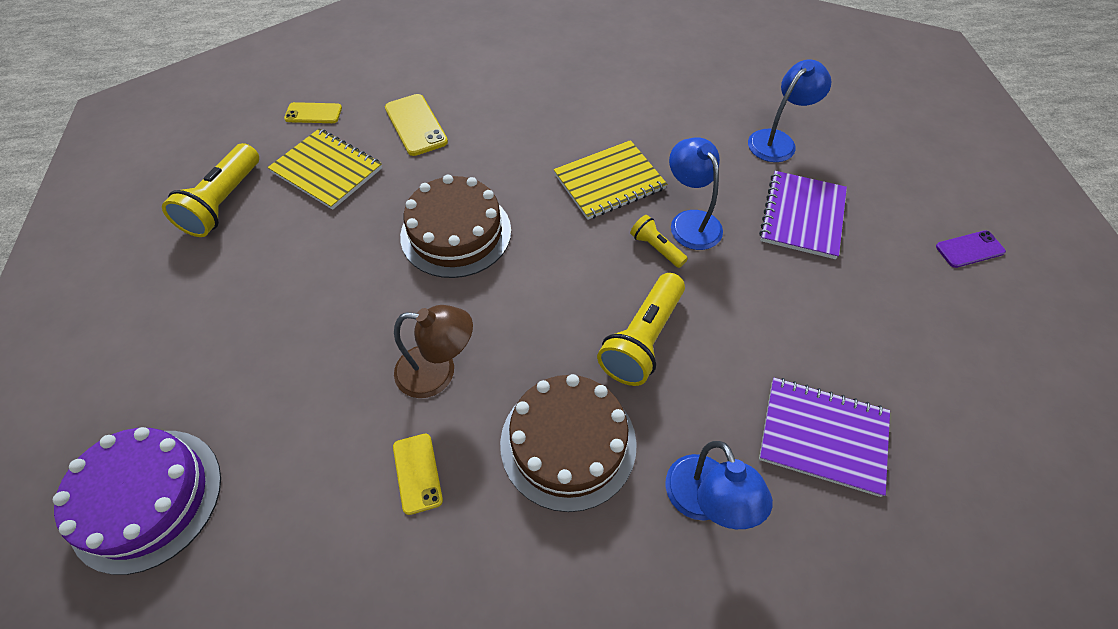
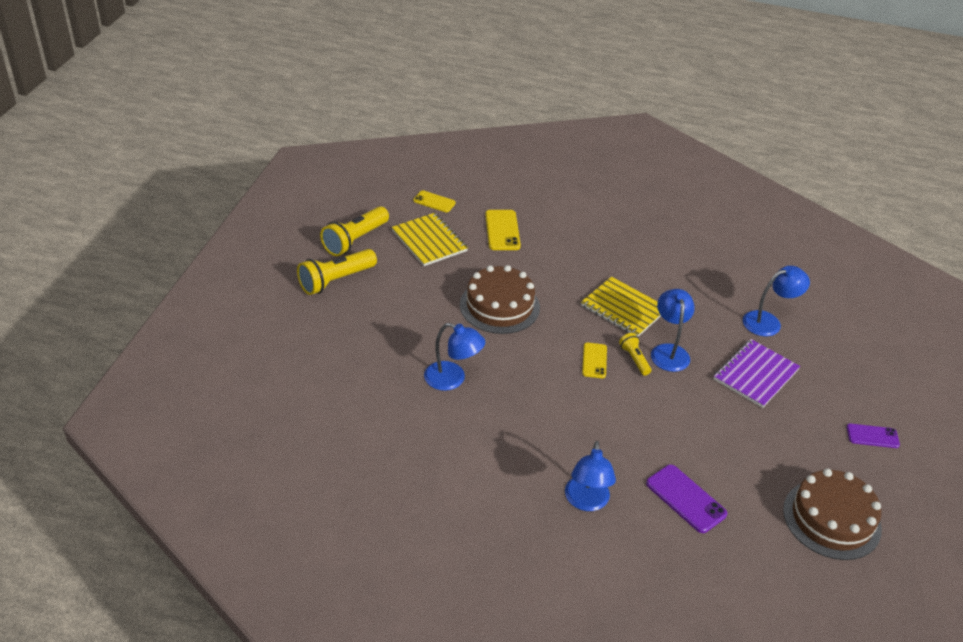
camera: 20 degrees right, 15 degrees down
(147, 498) = (260, 383): purple cake -> none
(417, 473) = (417, 425): yellow phone -> yellow phone (594, 360)
(438, 372) = (452, 379): brown lamp -> blue lamp
(568, 443) = (516, 443): brown cake -> brown cake (831, 519)
(609, 181) = (623, 308): yellow notebook -> yellow notebook turned 45 degrees clockwise
(642, 340) = (594, 407): yellow flashlight -> yellow flashlight (335, 280)
(823, 437) = (685, 499): purple notebook -> purple phone

